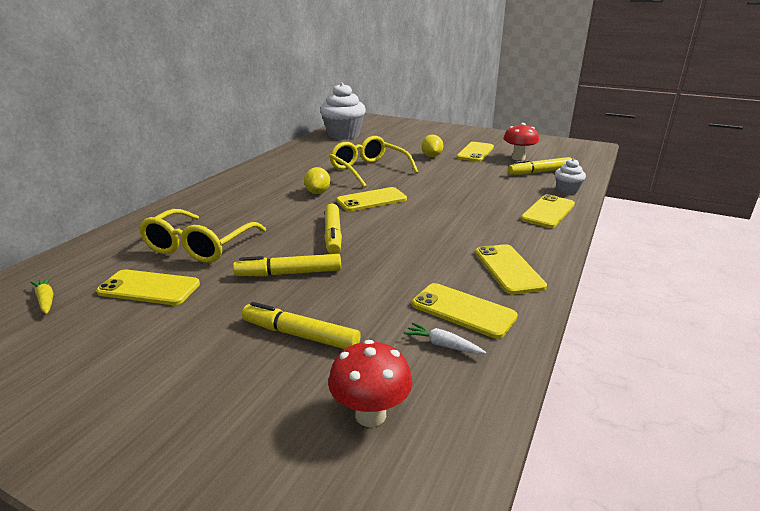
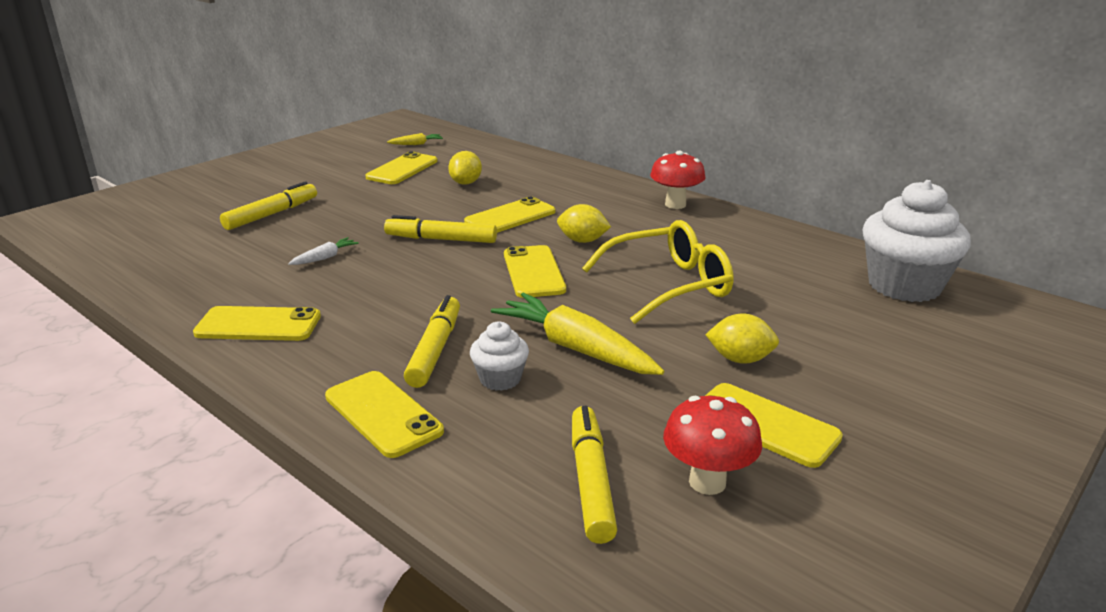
camera: 105 degrees right, 0 degrees up
(199, 246) = (466, 183): yellow glasses -> yellow lemon
(289, 273) = (374, 215): yellow marker -> yellow marker (435, 349)
(370, 414) = (156, 228): red mushroom -> red mushroom (675, 204)
(443, 345) = (186, 263): white carrot -> white carrot (325, 257)
(450, 182) = (575, 348): none -> yellow carrot
(463, 310) = (219, 281): yellow phone -> yellow phone (510, 217)
(567, 190) = (462, 479): white cupcake -> white cupcake (500, 379)

